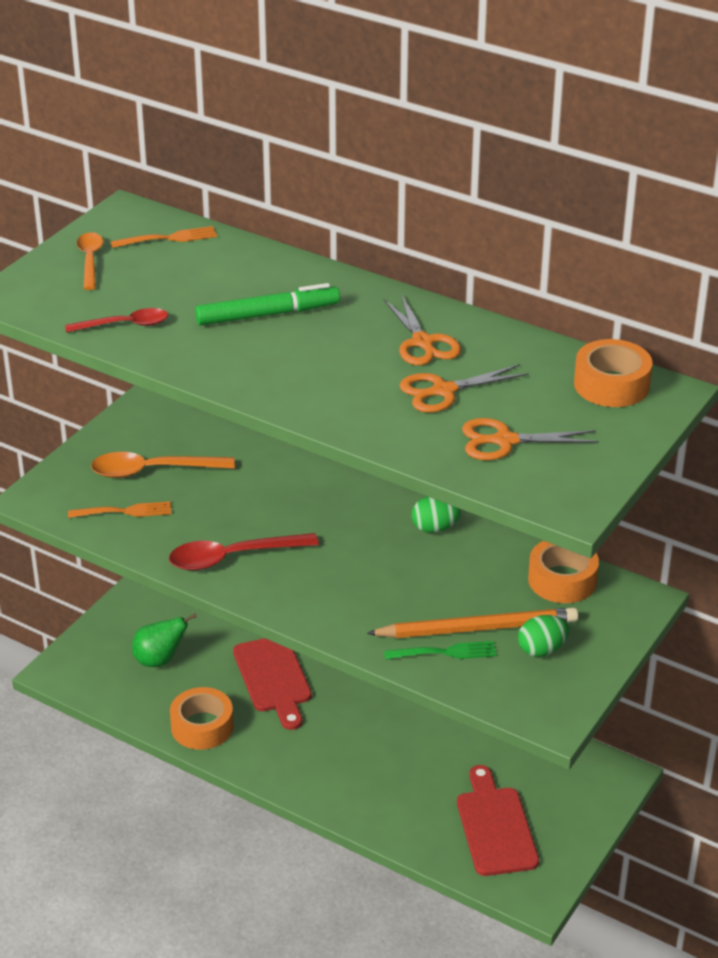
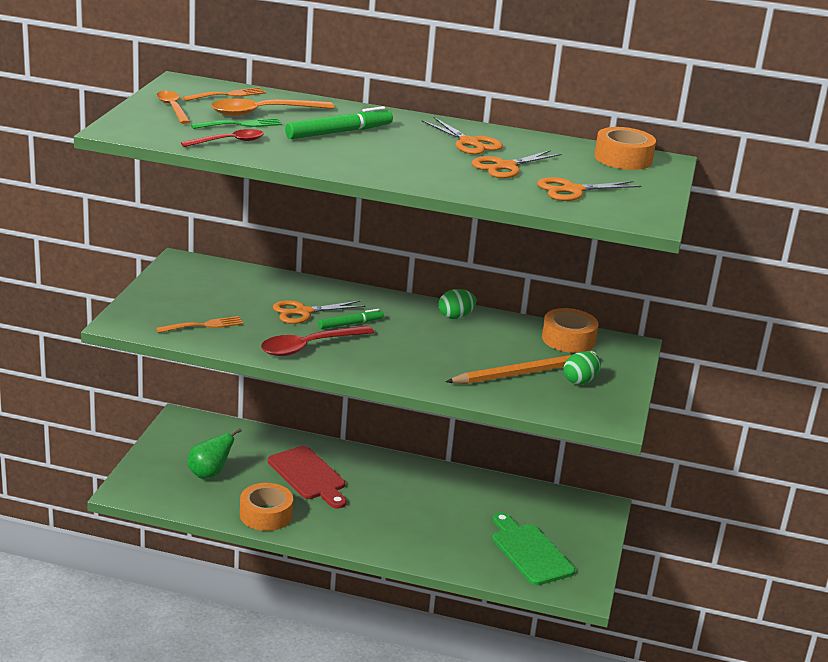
camera: 20 degrees left, 10 degrees down
(152, 471) = (212, 299): orange spoon -> orange spoon (263, 113)
(251, 502) = (303, 312): none -> orange scissors
(299, 527) = (350, 324): none -> green marker
(444, 652) = (509, 389): green fork -> green fork (240, 125)
(495, 827) = (530, 552): red cutting board -> green cutting board

